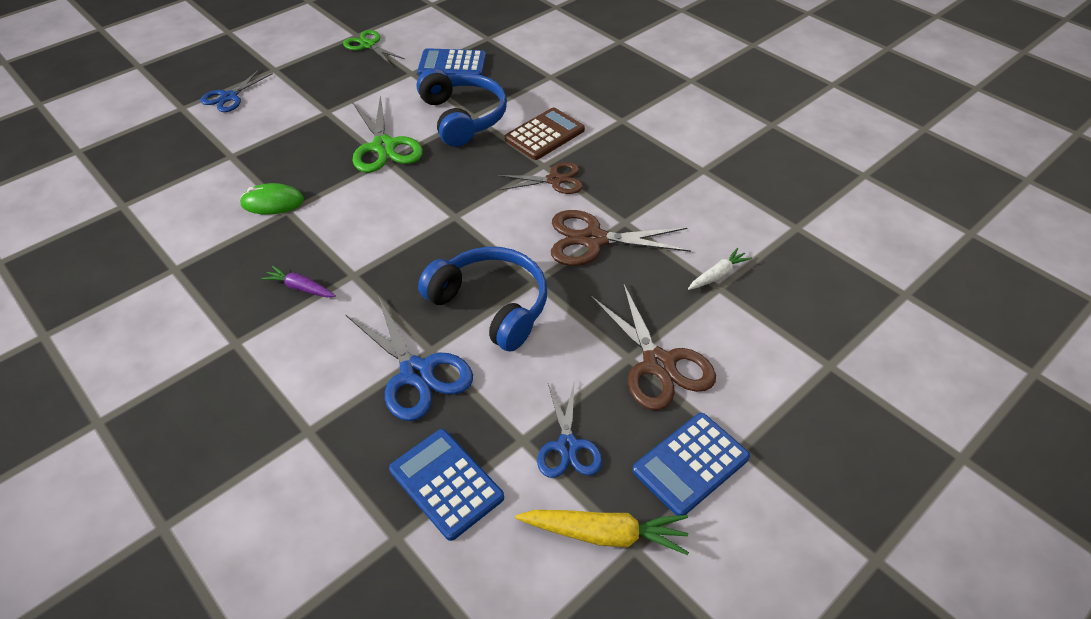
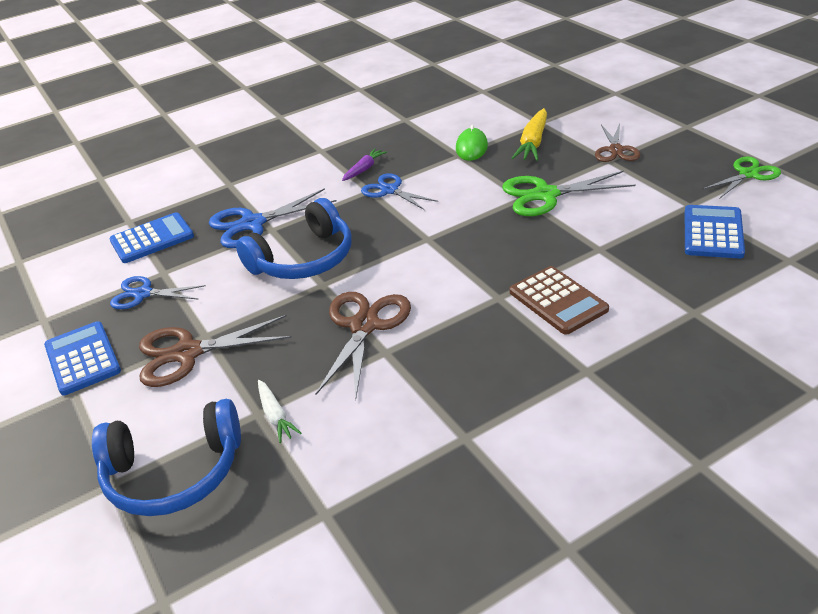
camera: 105 degrees right, 10 degrees down
(229, 97) = (633, 111): blue scissors -> blue scissors (390, 190)
(463, 117) = (596, 242): blue headphones -> blue headphones (174, 473)
(555, 180) = (469, 304): brown scissors -> brown scissors (615, 150)
(605, 534) = (64, 307): yellow carrot -> yellow carrot (533, 143)

